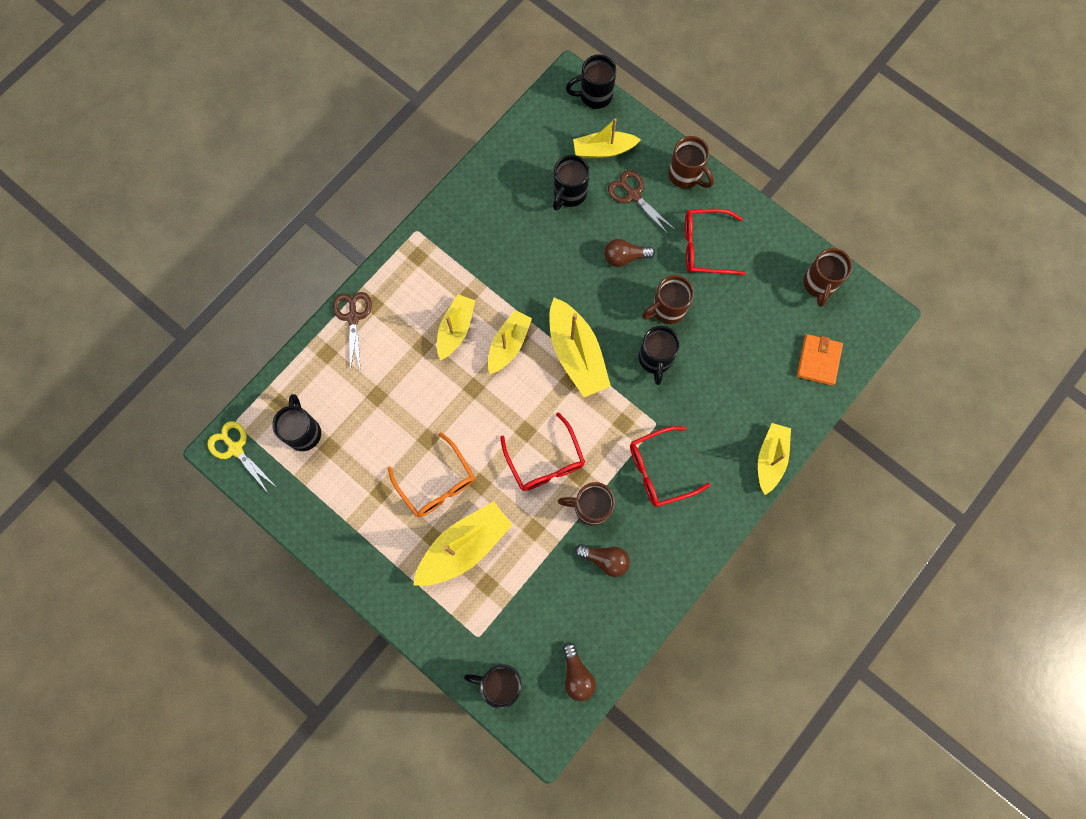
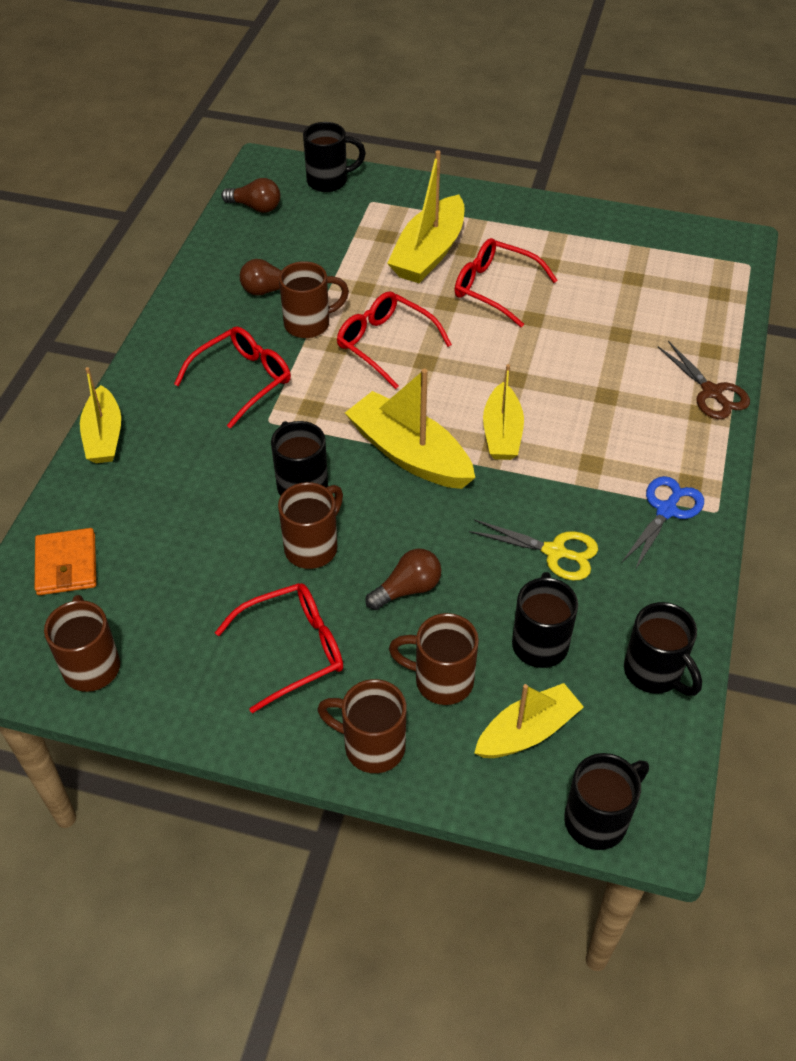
camera: 155 degrees right, 25 degrees down
(235, 449) = (727, 246): yellow scissors -> yellow scissors (555, 552)
(303, 432) = (671, 280): black mug -> black mug (654, 673)
(436, 483) = (495, 288): orange glasses -> red glasses
(445, 243) = (666, 510): none -> blue scissors
(455, 329) = (579, 425): yellow boat -> none
(577, 674) = (255, 207): brown light bulb -> brown light bulb turned 150 degrees clockwise
(633, 195) = (441, 680): brown scissors -> brown mug

